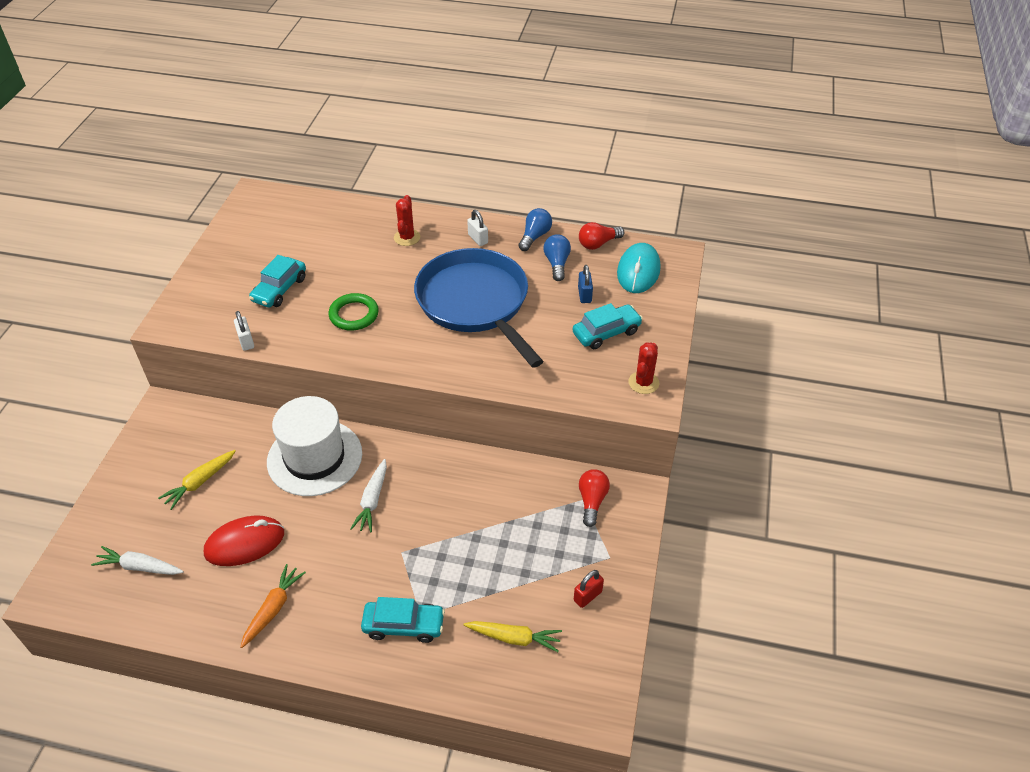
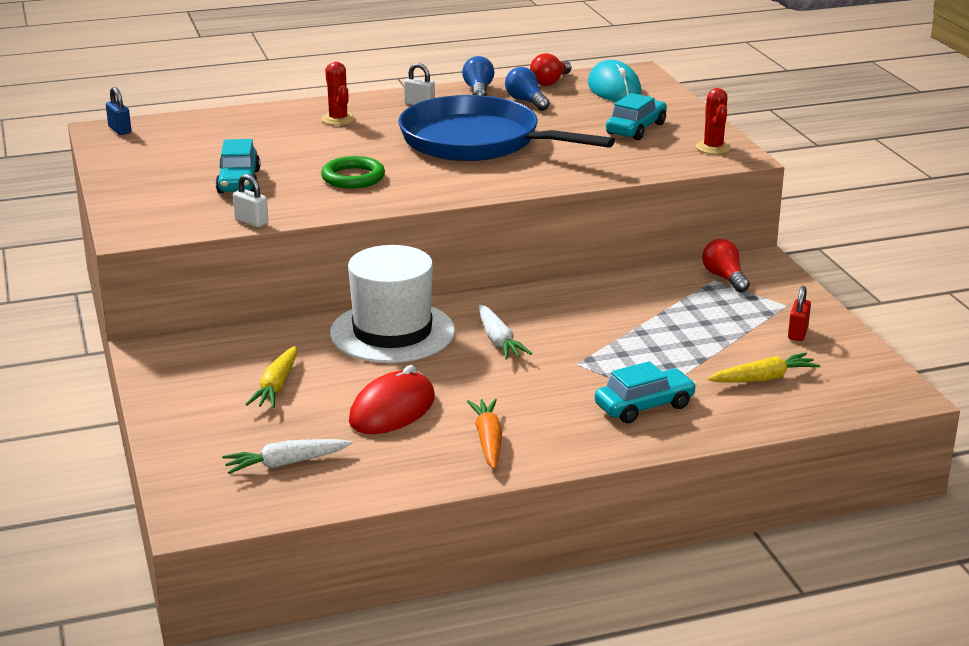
camera: 30 degrees left, 20 degrees down
(584, 295) = (582, 113): blue padlock -> blue padlock (120, 130)

